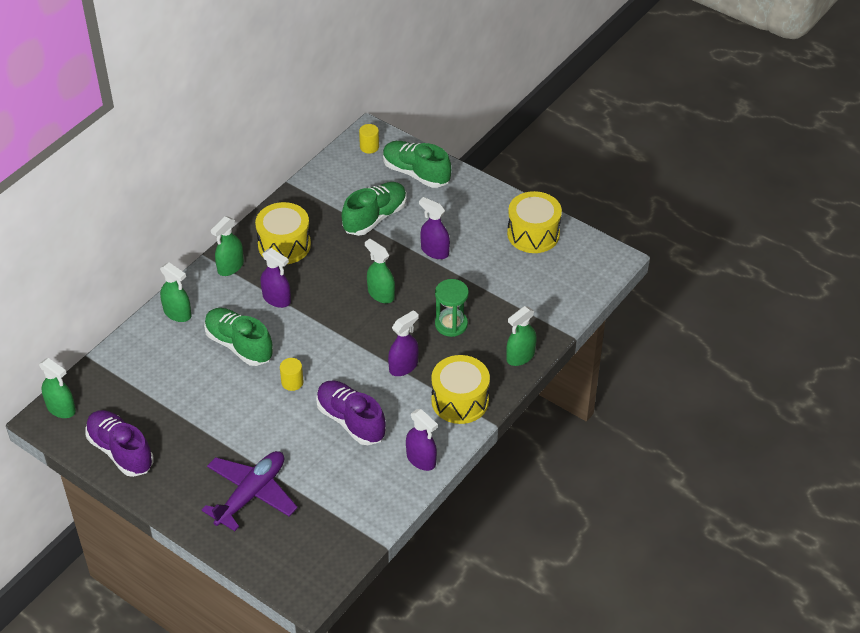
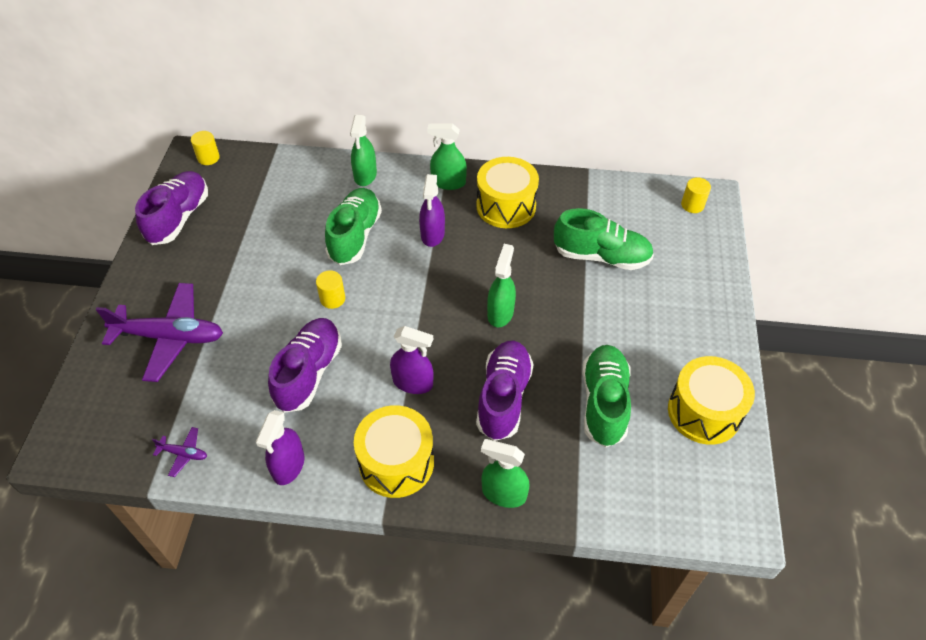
camera: 60 degrees right, 5 degrees up
(61, 409) = (208, 158): green spray bottle -> yellow cylinder
(368, 516) = (183, 454): none -> purple plane
(416, 173) = (693, 259): green shoe -> green shoe (603, 403)
(434, 251) = (598, 329): purple spray bottle -> none
(451, 324) = (503, 397): green hourglass -> purple shoe

